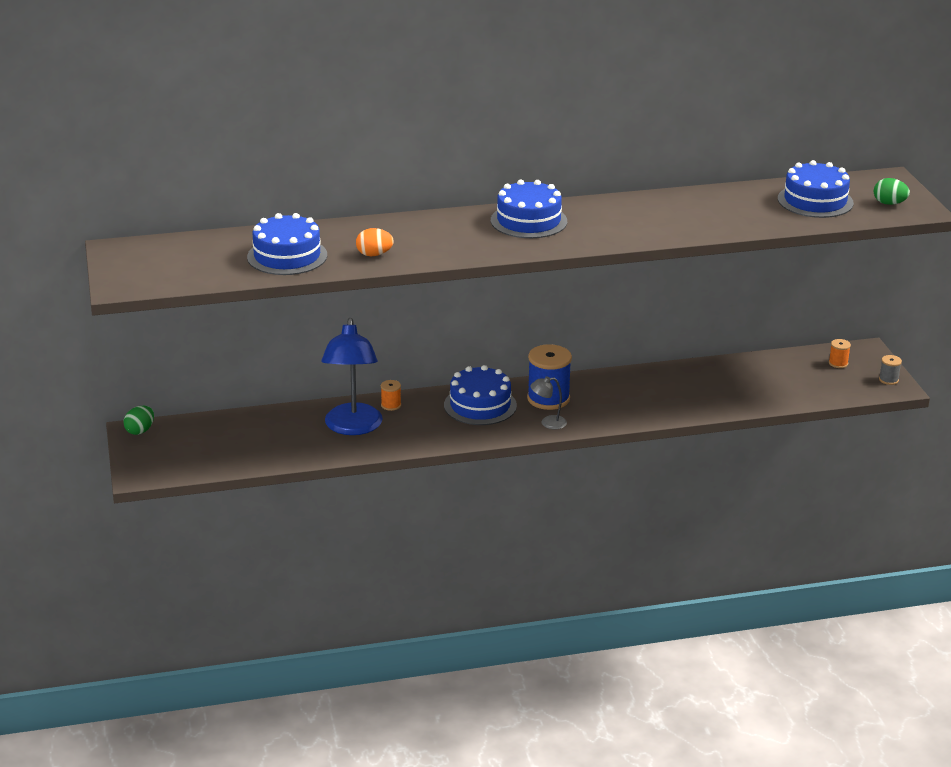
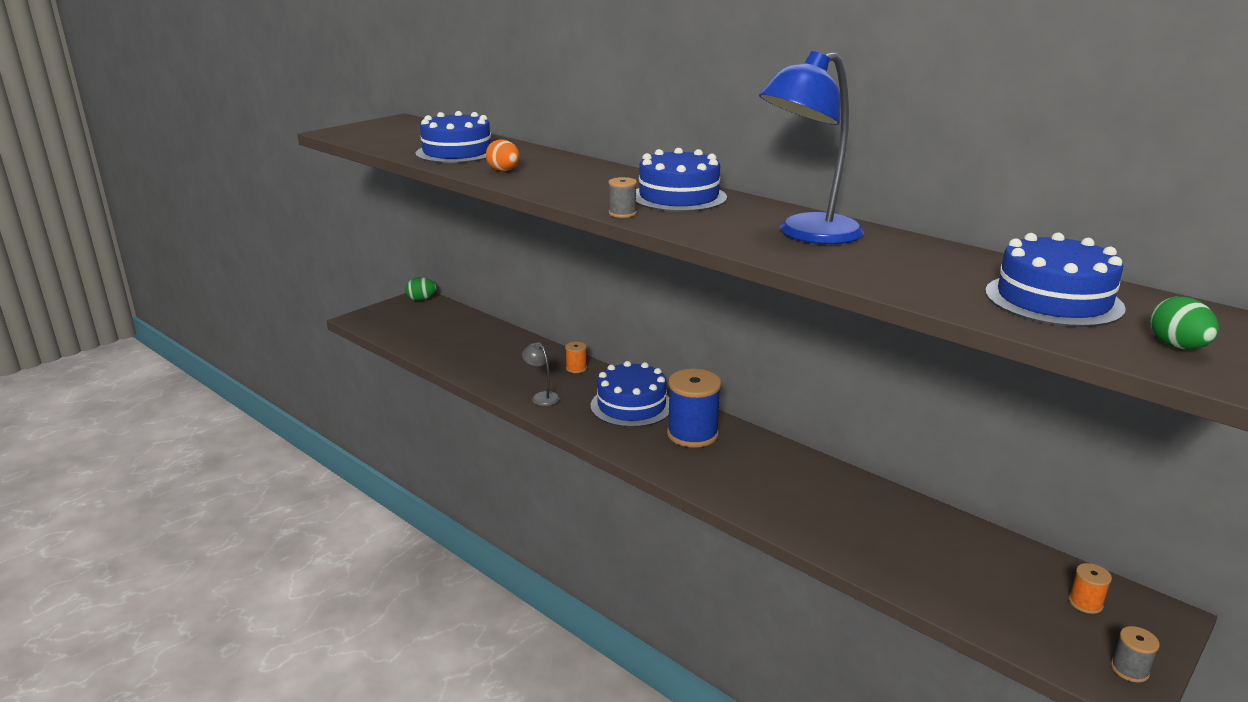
camera: 55 degrees right, 5 degrees down
(352, 427) = (519, 366): blue lamp -> blue lamp (807, 235)
(540, 249) = (622, 213): none -> grey spool
(548, 423) = (648, 450): grey lamp -> grey lamp (542, 397)

